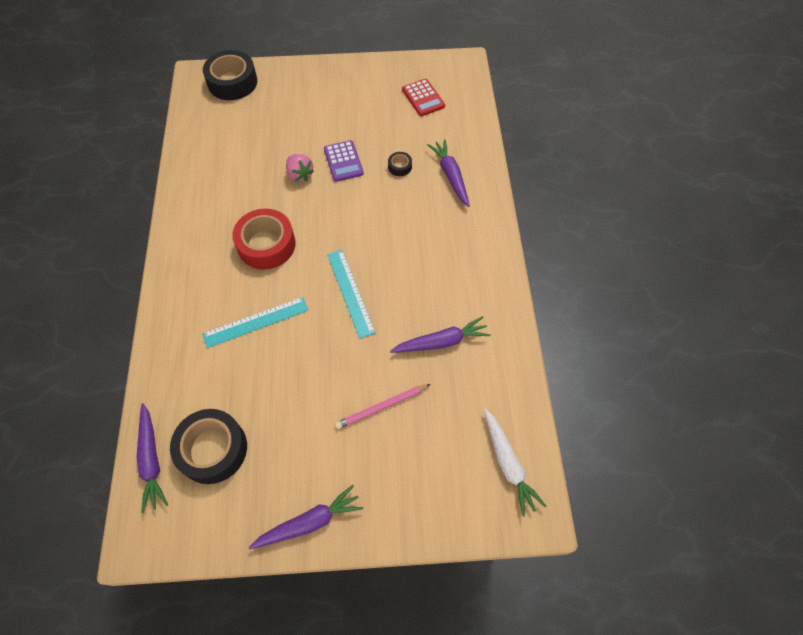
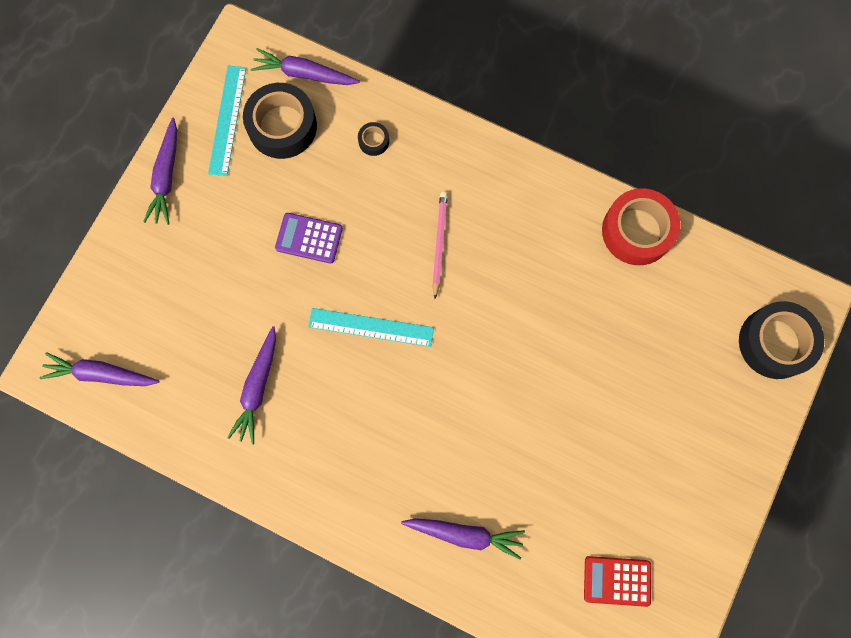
camera: 120 degrees right, 15 degrees up
(256, 322) = (392, 218): turquoise ruler -> turquoise ruler (227, 120)
(266, 244) = (484, 270): red tape -> red tape (637, 231)
(300, 175) = (567, 353): pink strawberry -> none
(343, 161) = (560, 415): purple calculator -> purple calculator (309, 238)
(382, 407) = (227, 291): pink pencil -> pink pencil (439, 243)
(400, 167) = (514, 479): black tape -> black tape (373, 141)
(508, 464) = (101, 374): white carrot -> purple carrot

